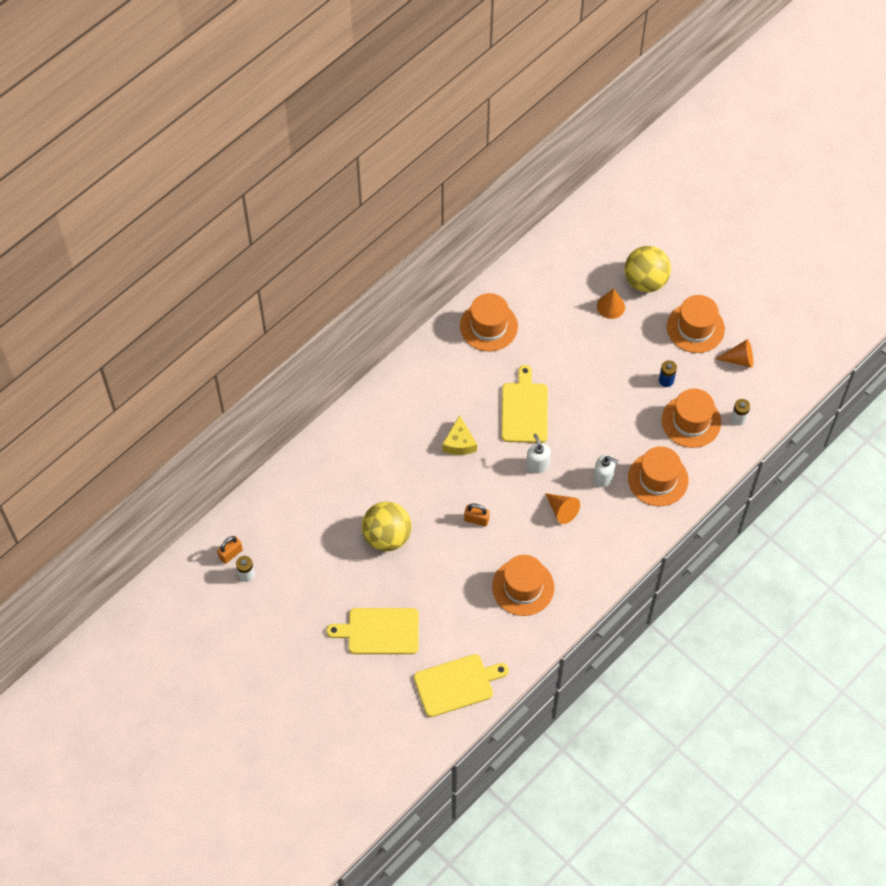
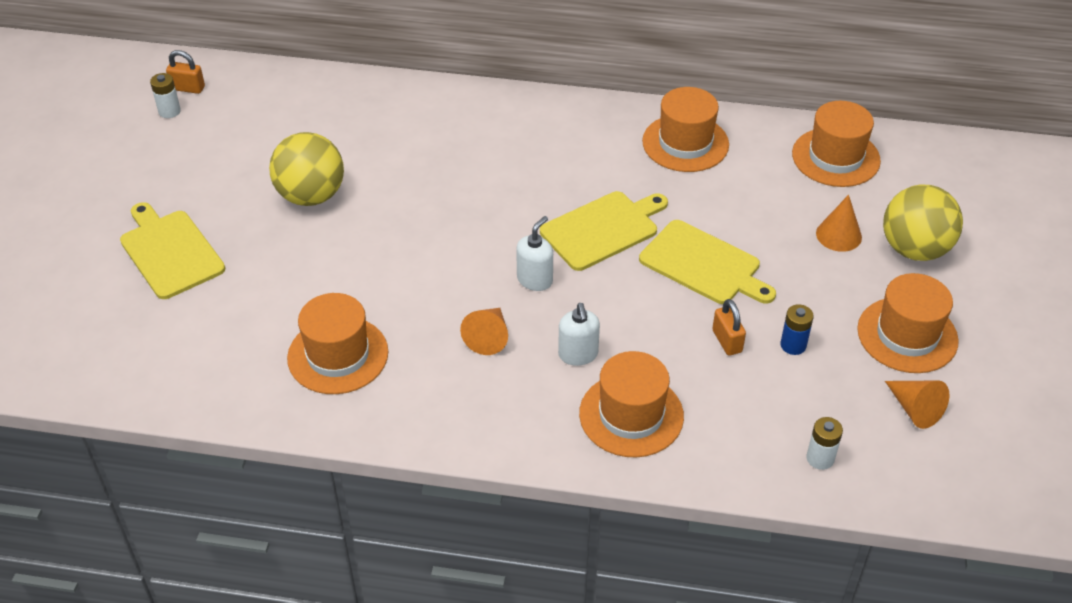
camera: 55 degrees right, 15 degrees down
(456, 684) = (138, 361): yellow cutting board -> yellow cutting board (703, 264)
(459, 442) = (499, 195): yellow cheese -> none
(476, 519) = (402, 262): orange padlock -> orange padlock (727, 341)
(691, 421) = (759, 405): orange hat -> orange hat (835, 157)

